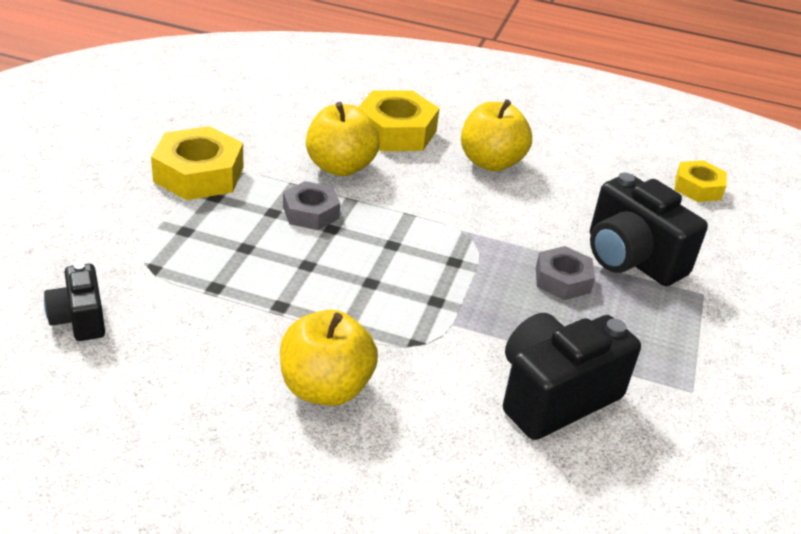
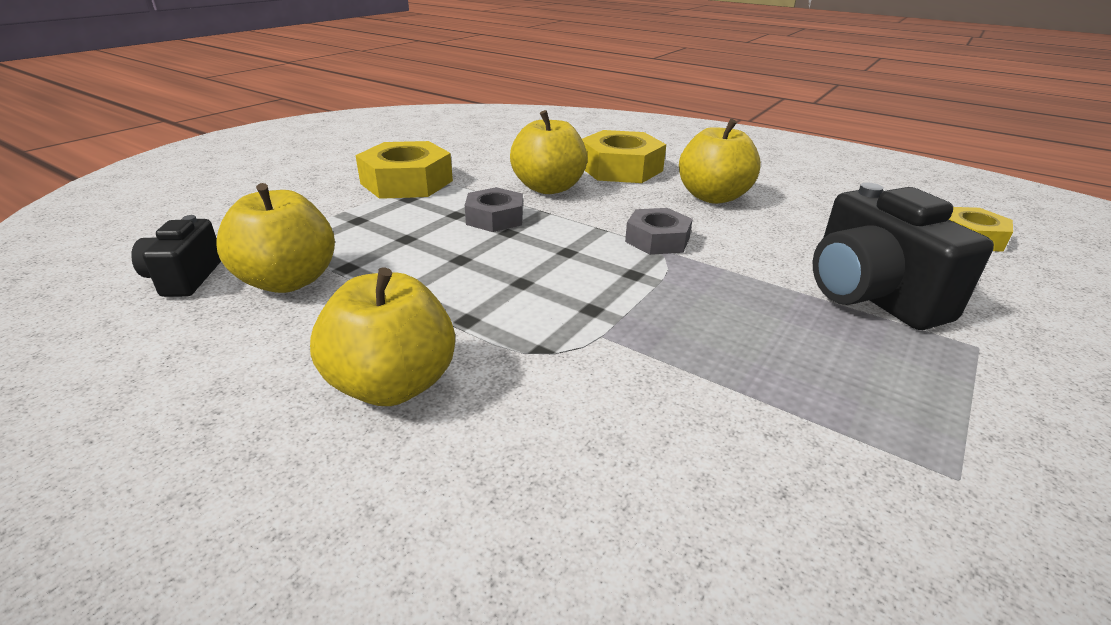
camera: 20 degrees right, 5 degrees down
(175, 309) = (288, 281): none -> yellow apple
(554, 396) = (716, 447): black camera -> none
(562, 280) = (768, 307): grey nut -> grey nut (657, 240)

